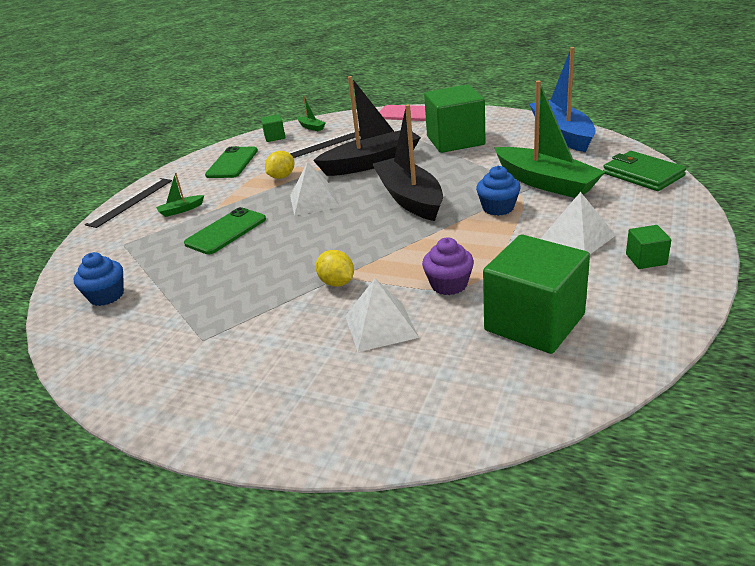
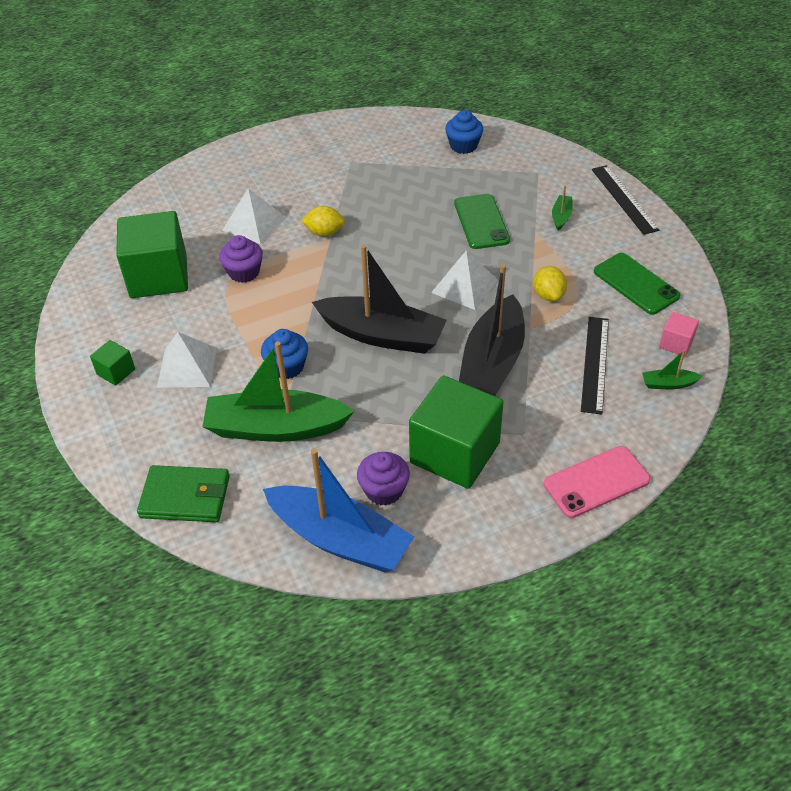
camera: 130 degrees right, 15 degrees up
(274, 137) = (676, 343): green cube -> pink cube
(514, 141) = (384, 490): none -> purple cupcake

